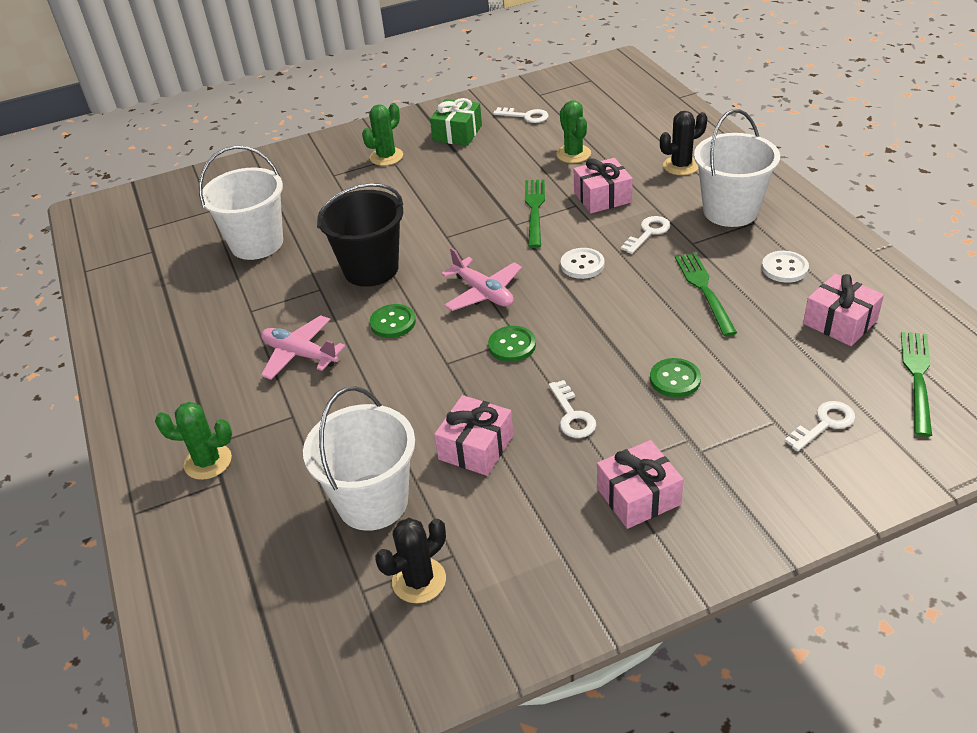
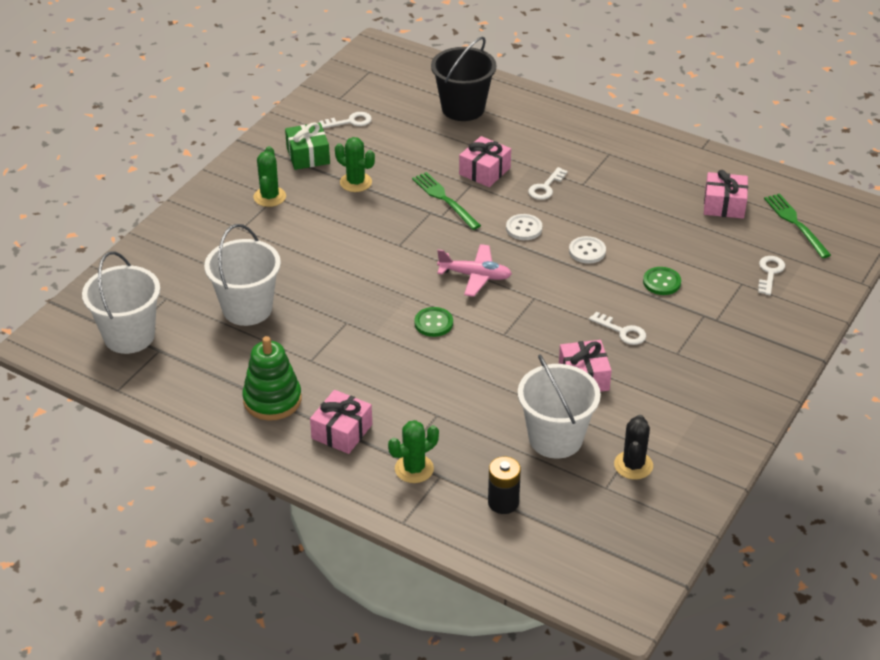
camera: 40 degrees left, 0 degrees up
(178, 333) = (272, 400): none -> green stacking toy
(243, 546) = (503, 502): none -> black battery
(300, 354) = (391, 373): pink plane -> none
(371, 269) = (369, 292): black bucket -> black bucket (463, 108)
(512, 345) = (536, 304): green button -> none
(573, 154) = (425, 143): green cactus -> green cactus (356, 182)
(638, 496) = (708, 360): pink gift -> pink gift (342, 431)
(648, 233) = (545, 187): white key -> white key turned 150 degrees counterclockwise
(681, 166) = (517, 126): black cactus -> none
(704, 290) = (623, 215): green fork -> none
(730, 211) = (586, 150): white bucket -> white bucket (129, 336)
(784, 268) = (659, 180): white button -> white button (587, 251)

